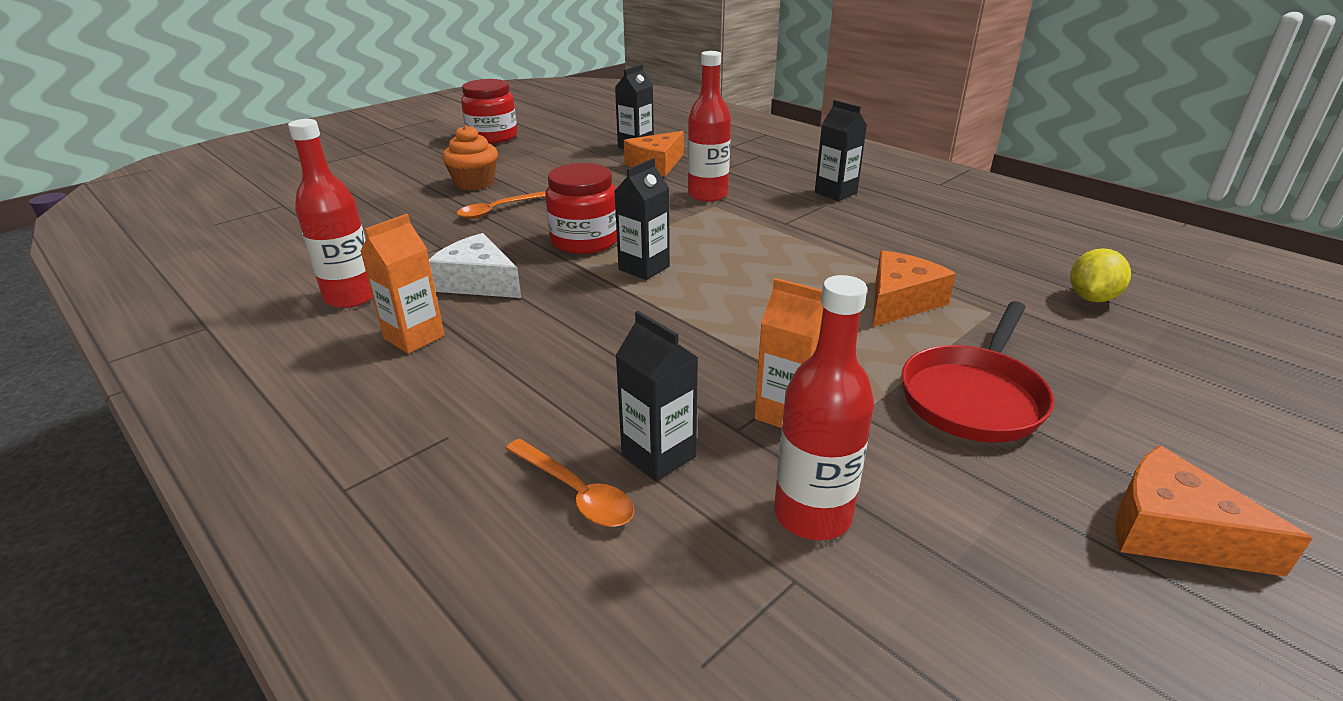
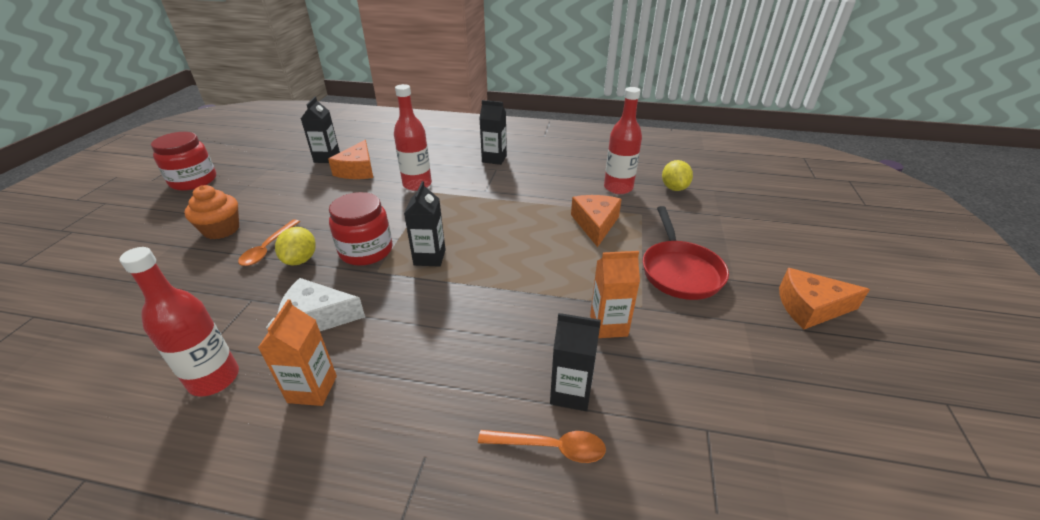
camera: 35 degrees left, 5 degrees up
(515, 229) = (300, 260): none -> yellow lemon
(812, 515) = (679, 384): red bottle -> red bottle (618, 188)

